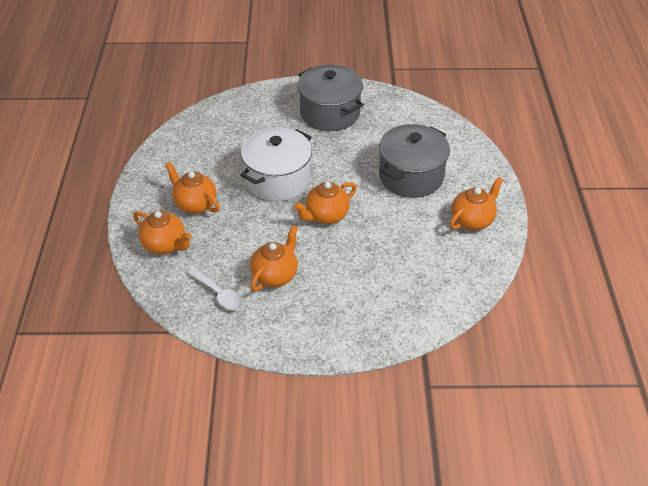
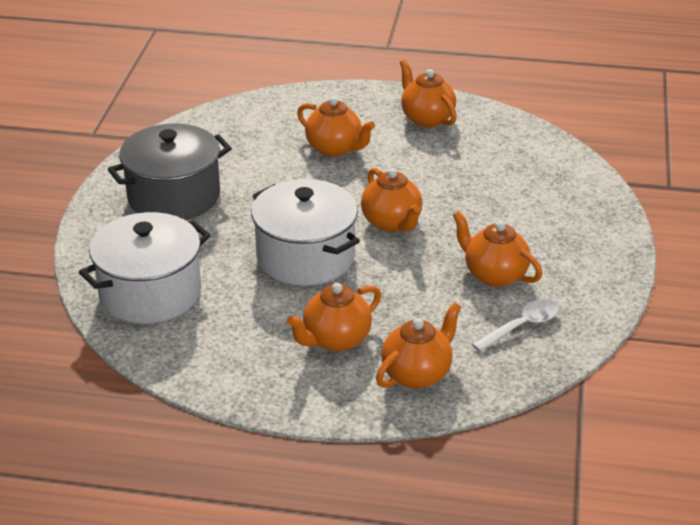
camera: 80 degrees left, 10 degrees down
(230, 122) = (150, 293): none -> white pot
(411, 176) = (335, 148): grey pot -> orange teapot

